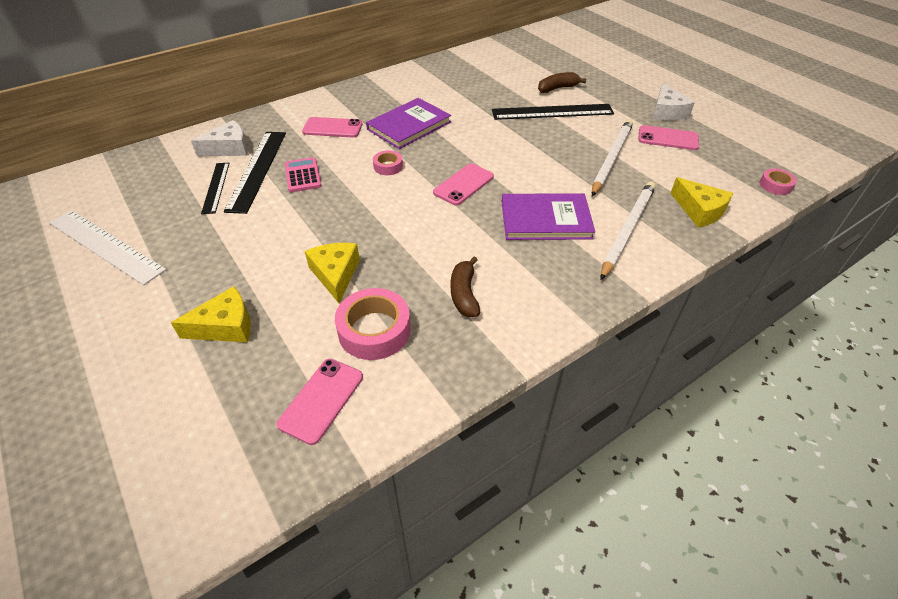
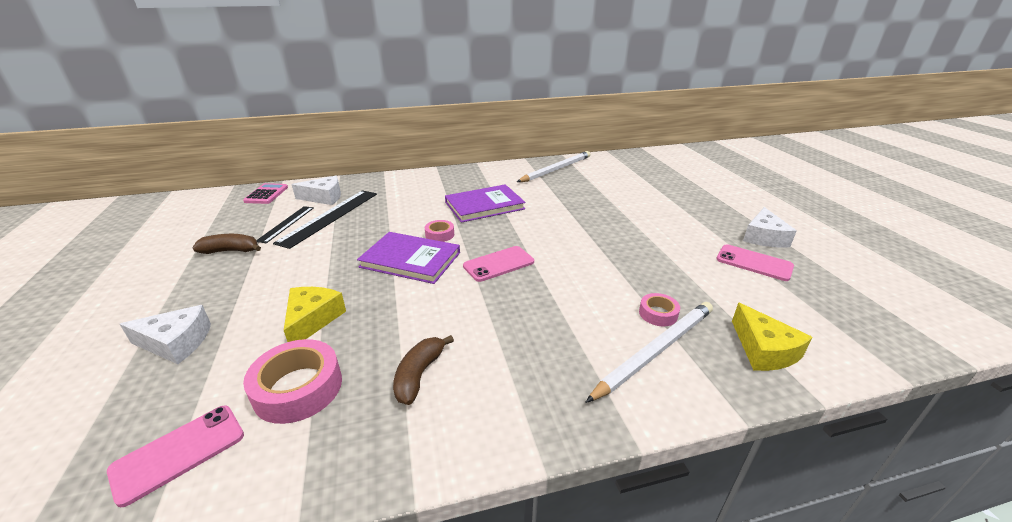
camera: 20 degrees right, 15 degrees down
(105, 246) = (164, 250): white ruler -> none
(225, 326) = (176, 343): yellow cheese -> white cheese
(303, 175) = (361, 228): pink calculator -> pink calculator (266, 194)
(332, 128) = (418, 196): pink phone -> none
(545, 219) = (562, 316): purple book -> purple book (410, 260)
(552, 112) = (632, 217): black ruler -> none
(557, 88) = (649, 198): brown banana -> brown banana (231, 251)
(611, 159) = (674, 271): white pencil -> white pencil (556, 169)
(775, 185) = (888, 343): pink tape -> pink tape (658, 314)

